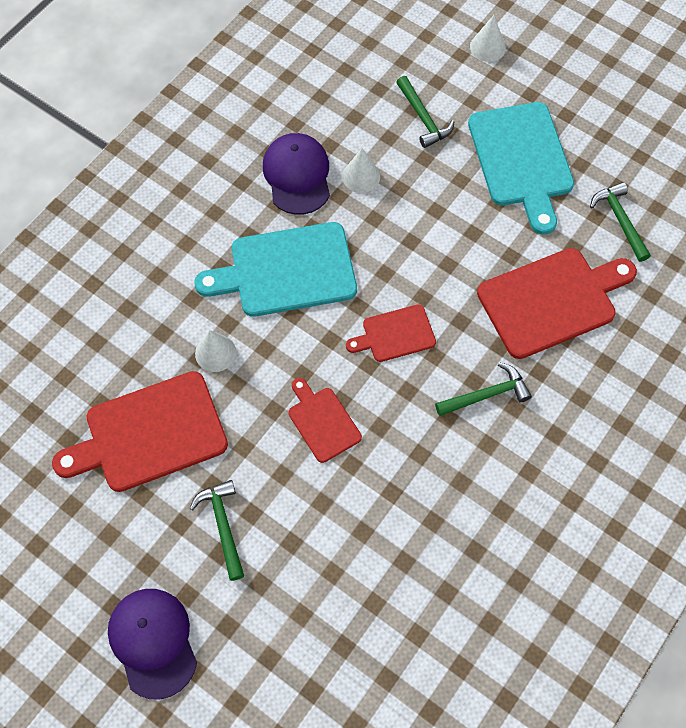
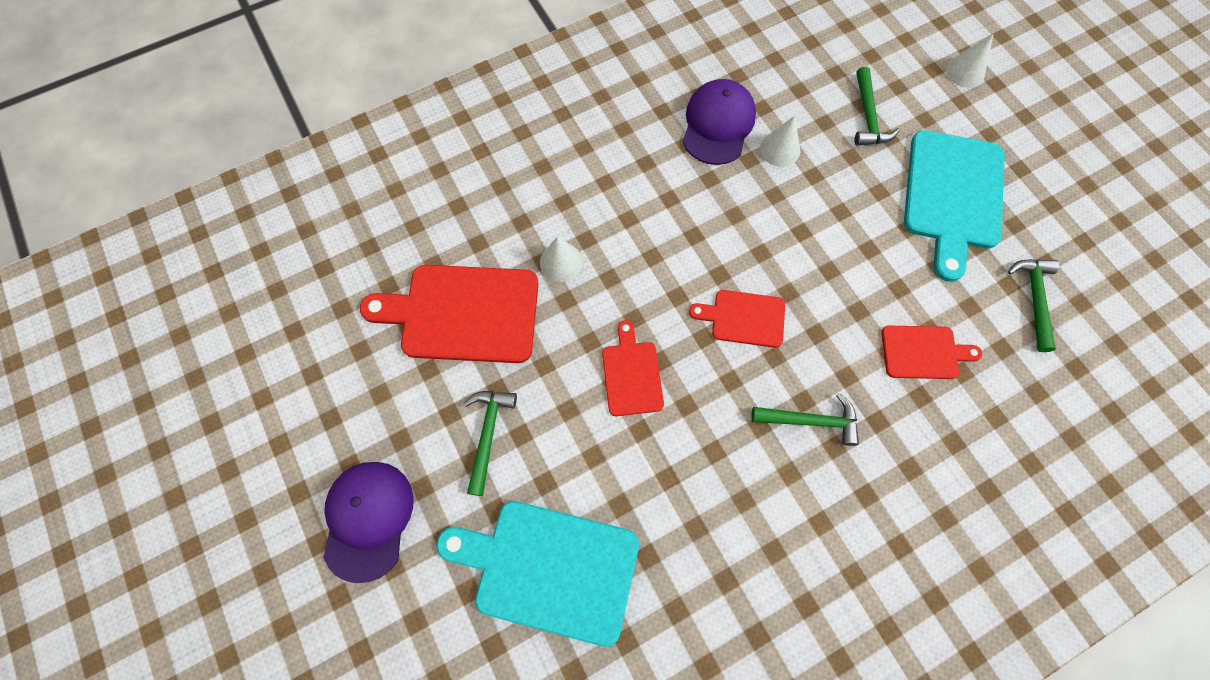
camera: 25 degrees right, 5 degrees up
(286, 271) = (664, 211): turquoise cutting board -> turquoise cutting board (549, 568)
(552, 300) = (923, 352): red cutting board -> red cutting board, size x0.54

